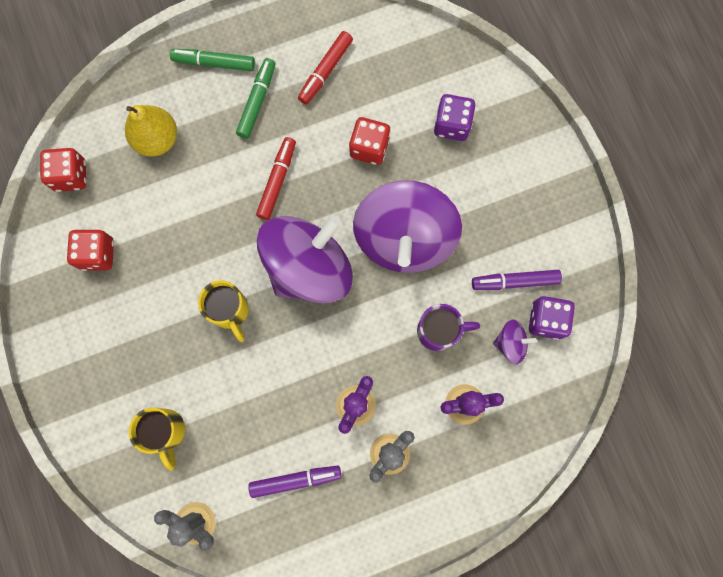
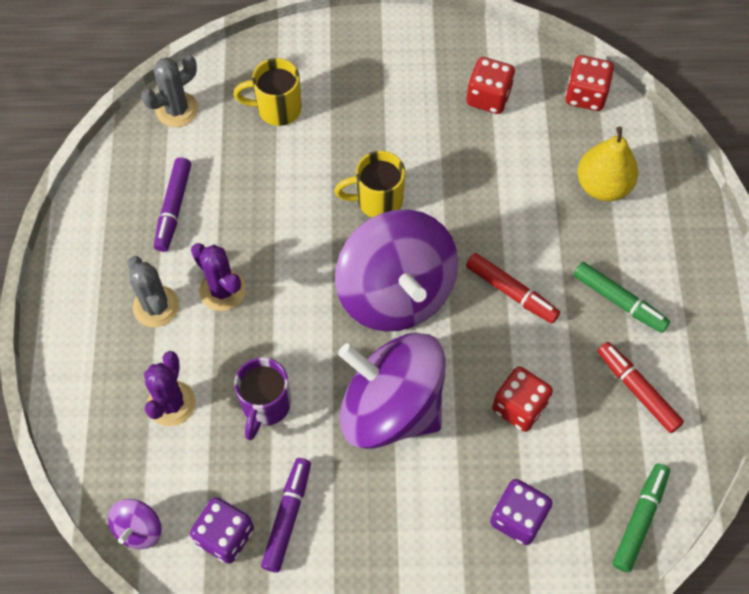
camera: 110 degrees right, 15 degrees down
(214, 63) = (683, 270): green marker -> green marker (639, 519)
(510, 343) = (216, 482): purple spinning top -> purple spinning top (139, 529)

